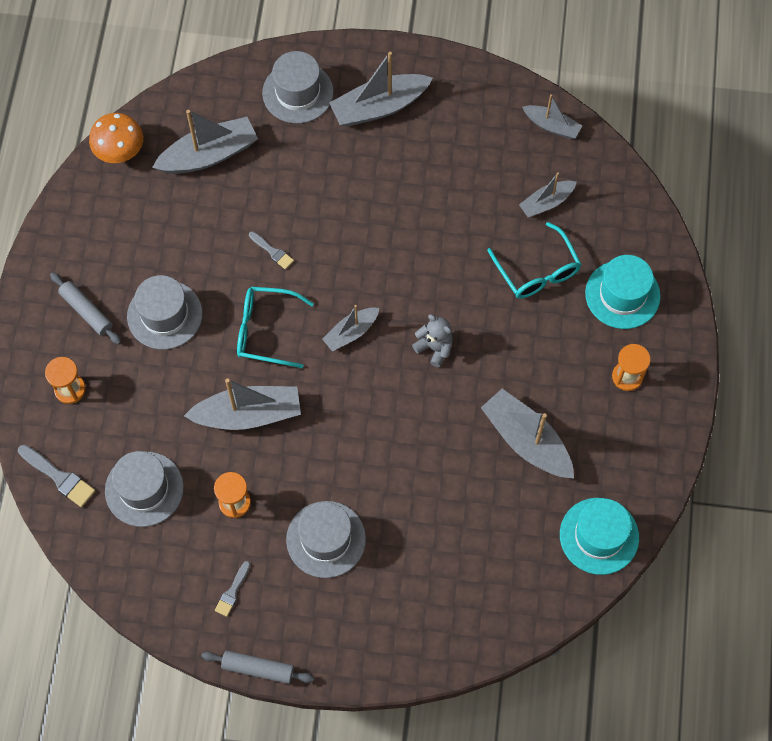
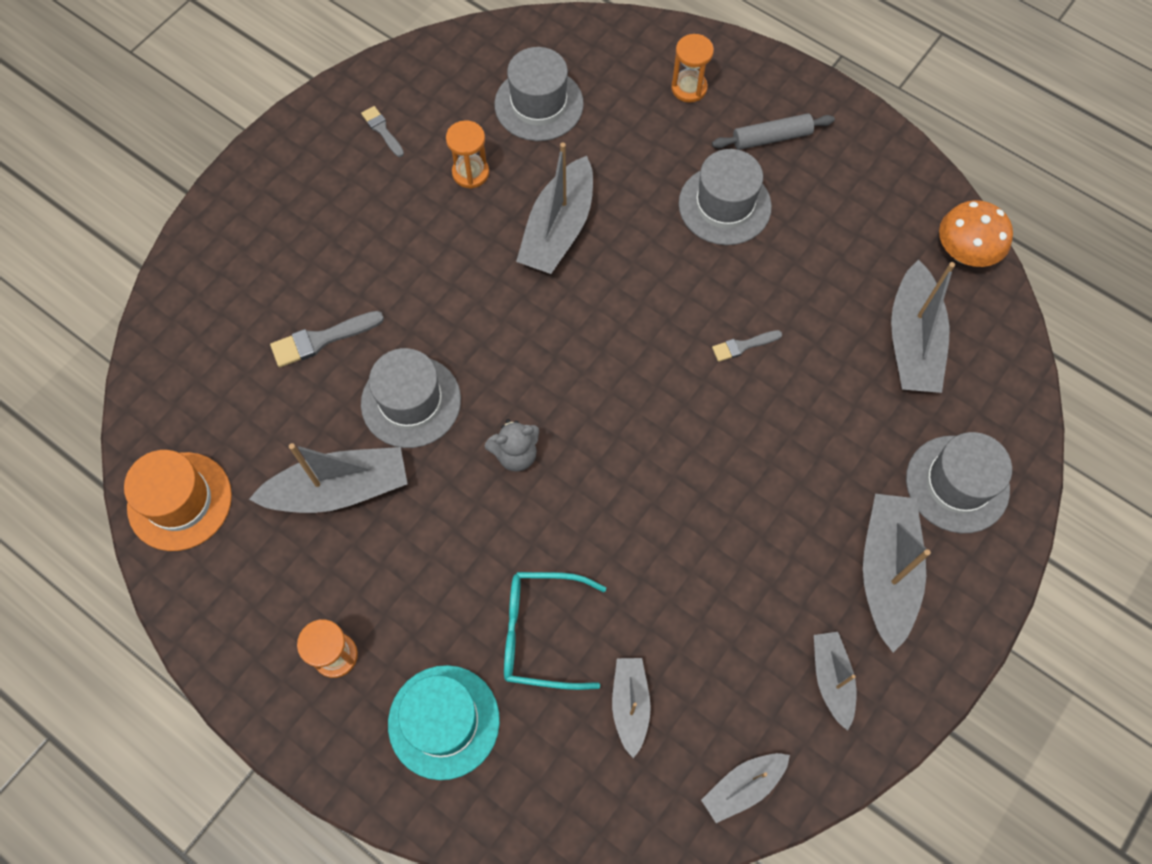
camera: 120 degrees right, 0 degrees up
(59, 477) = (599, 42): grey brush -> grey brush (321, 339)
(258, 668) = (293, 116): grey rolling pin -> none
(266, 330) = (646, 291): turquoise glasses -> none
(326, 539) = (374, 233): grey hat -> grey hat (411, 401)
(351, 332) = (590, 375): grey boat -> grey boat (831, 679)
(599, 536) = (180, 501): turquoise hat -> orange hat

